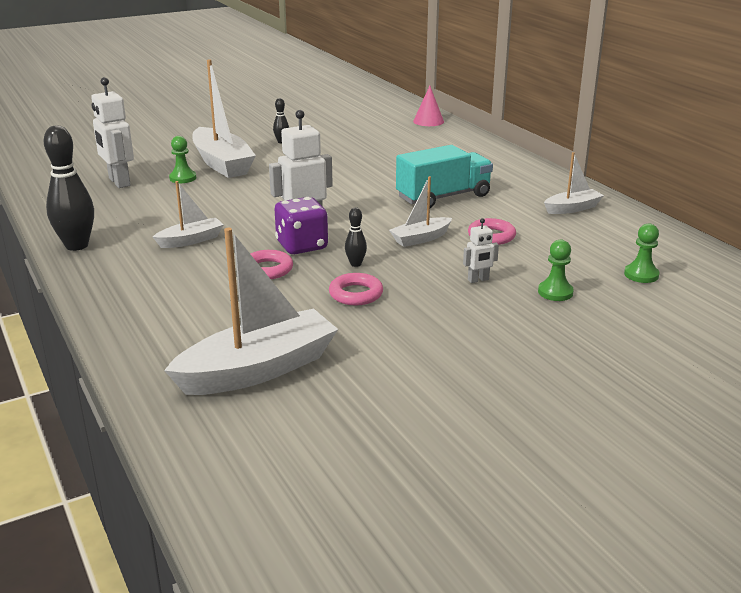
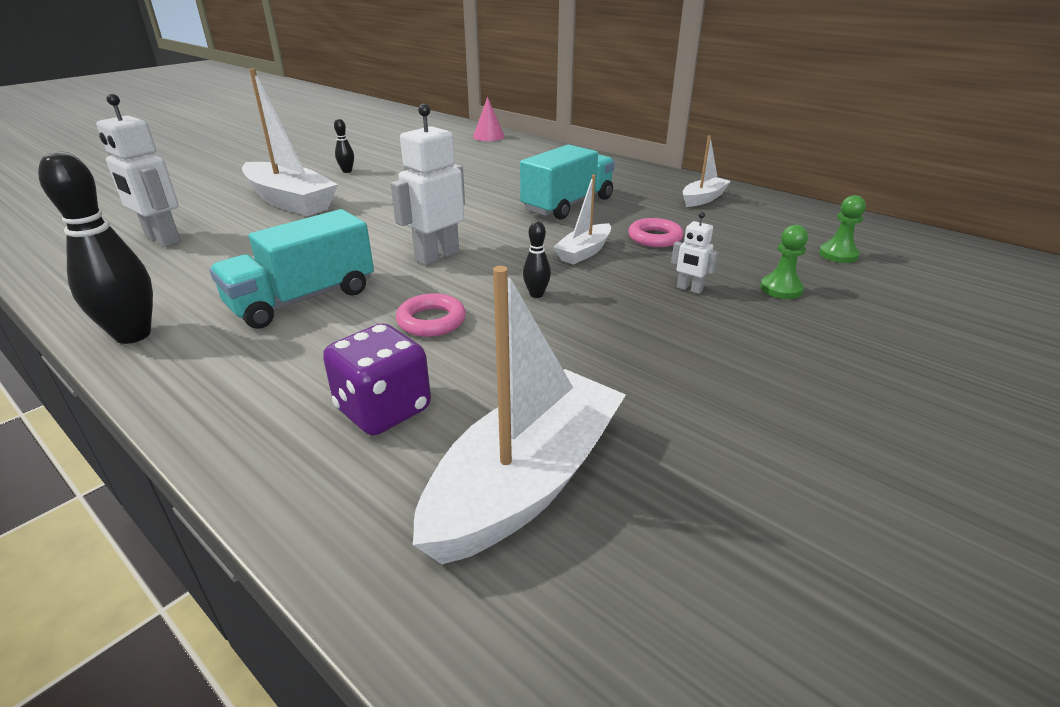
camera: 20 degrees left, 5 degrees up
(183, 178) = (248, 224): green pawn -> none
(191, 240) = (303, 299): white boat -> turquoise truck
(302, 246) = (454, 283): purple dice -> purple dice (383, 410)
(356, 294) = (568, 333): pink ring -> none
(478, 280) = (689, 289): white robot -> white robot turned 75 degrees clockwise

